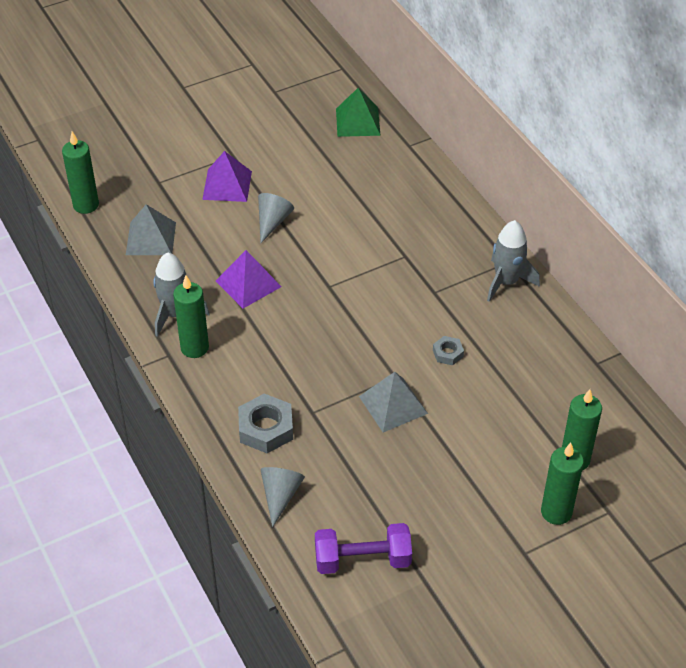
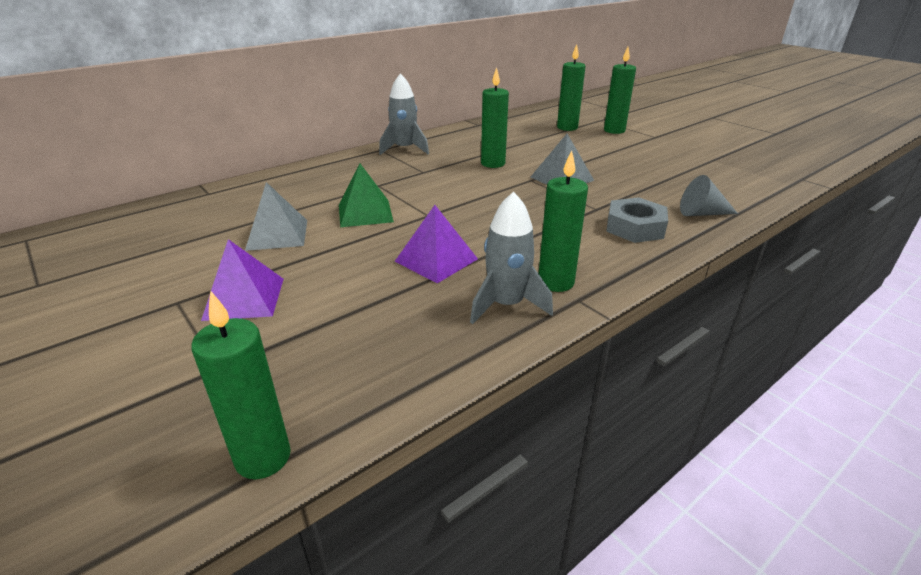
camera: 100 degrees left, 15 degrees down
(150, 238) = (358, 353): grey pyramid -> grey pyramid (277, 234)
(272, 222) = (325, 256): grey cone -> none
(358, 121) = (149, 221): green pyramid -> green pyramid (365, 213)
(362, 560) = (722, 179): purple dumbbell -> none
(448, 353) = (493, 164): grey nut -> green candle

